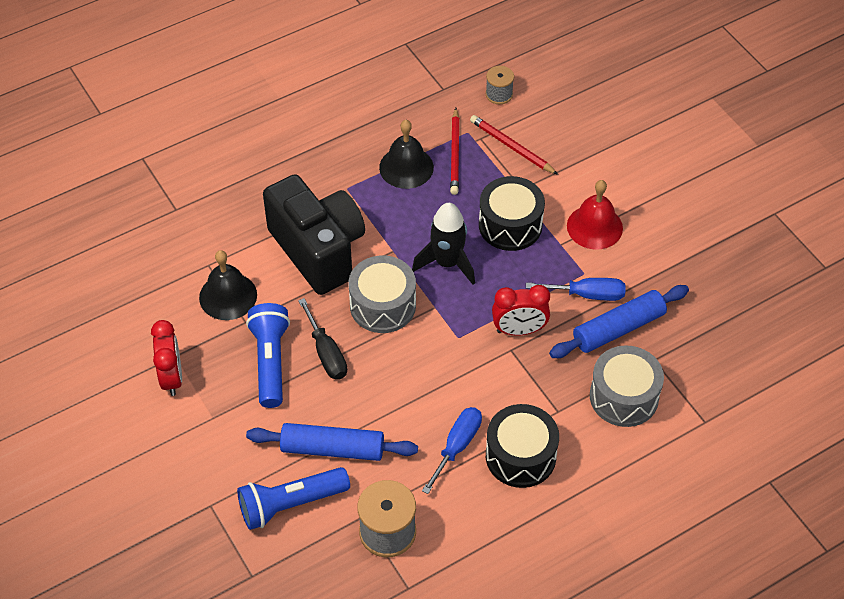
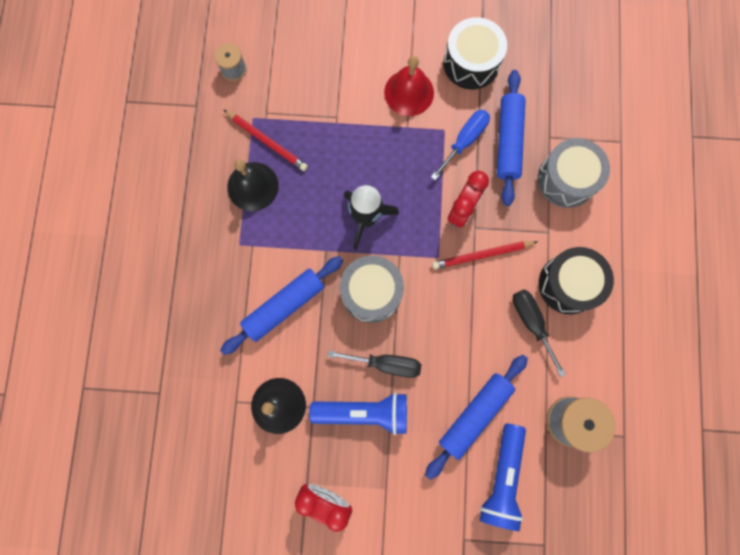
camera: 55 degrees left, 25 degrees up
(270, 361) = (364, 412): blue flashlight -> blue flashlight turned 150 degrees clockwise
(318, 250) = (284, 306): black camera -> blue rolling pin
(457, 446) = (531, 323): blue screwdriver -> black screwdriver
(510, 225) = (364, 149): black drum -> black drum (471, 63)
(512, 147) = (292, 96): red pencil -> red pencil (482, 255)

